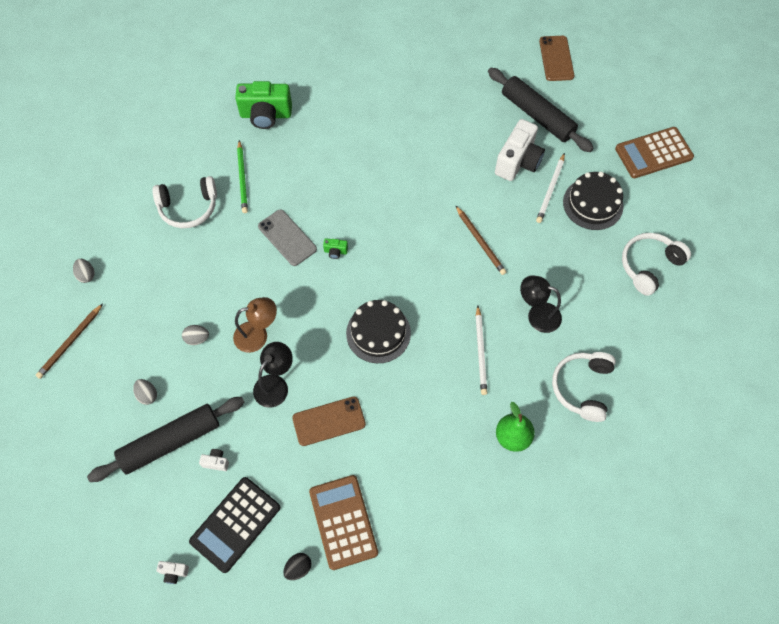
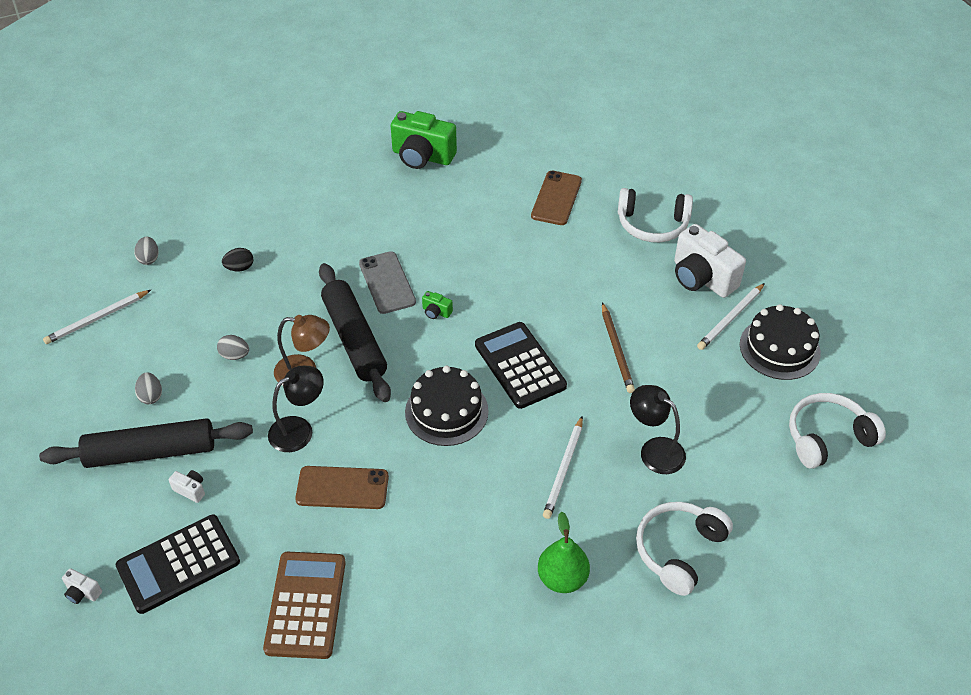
camera: 20 degrees right, 15 degrees down
(70, 342) = (97, 319): brown pencil -> white pencil
(188, 207) = (292, 223): white headphones -> white headphones (652, 224)
(242, 178) = (366, 211): green pencil -> none
(298, 568) = (227, 638): black egg -> black egg (240, 268)
(416, 277) = (520, 365): none -> black calculator
(518, 161) = (702, 278): white camera -> white camera turned 90 degrees clockwise
(537, 116) = (747, 236): black rolling pin -> black rolling pin (354, 339)
(556, 58) = (796, 184): brown phone -> brown phone (556, 198)
(653, 153) = (884, 314): brown calculator -> none

